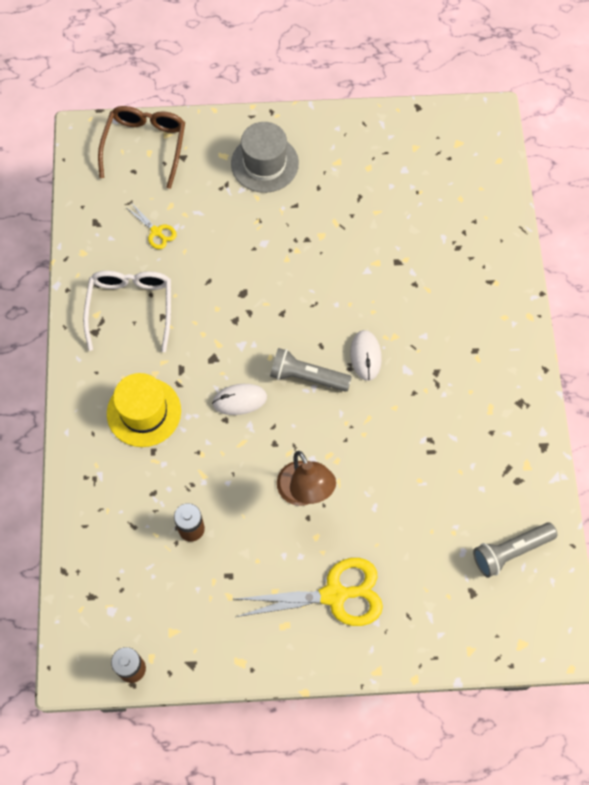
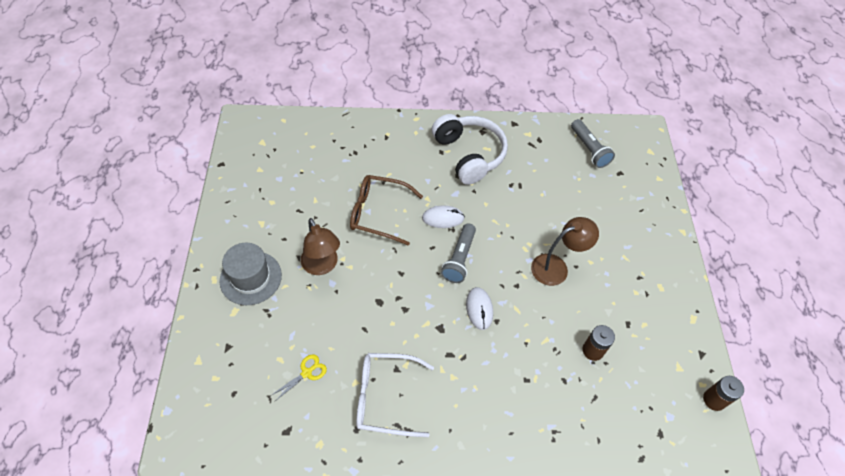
camera: 90 degrees left, 10 degrees down
(144, 412) = (490, 387): yellow hat -> none
(145, 146) = (207, 382): brown glasses -> brown glasses (379, 213)
(285, 230) = (322, 266): none -> brown lamp
(334, 595) = (633, 253): yellow scissors -> none
(475, 385) = (469, 155): none -> white headphones

